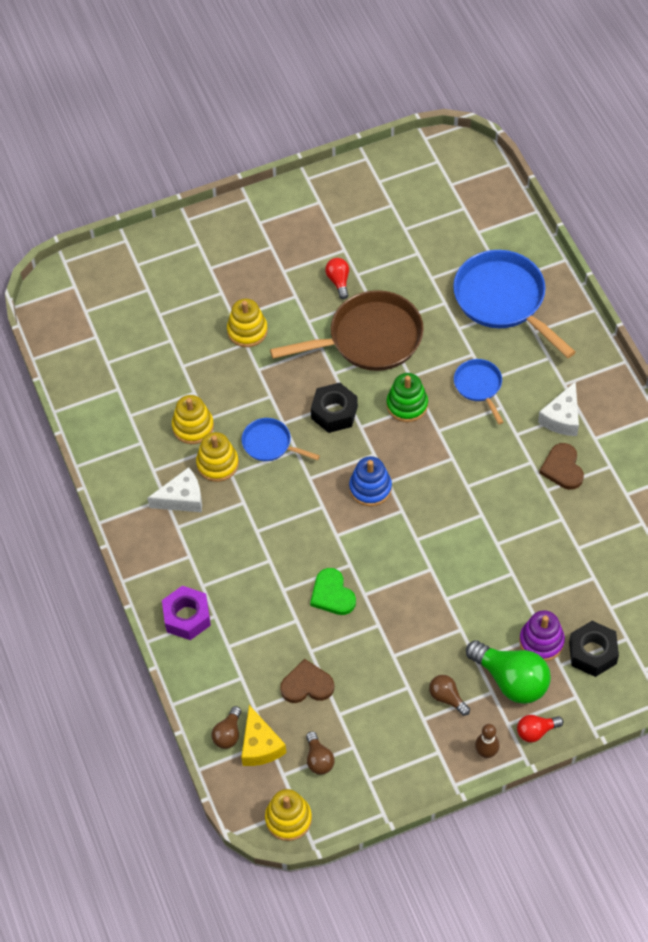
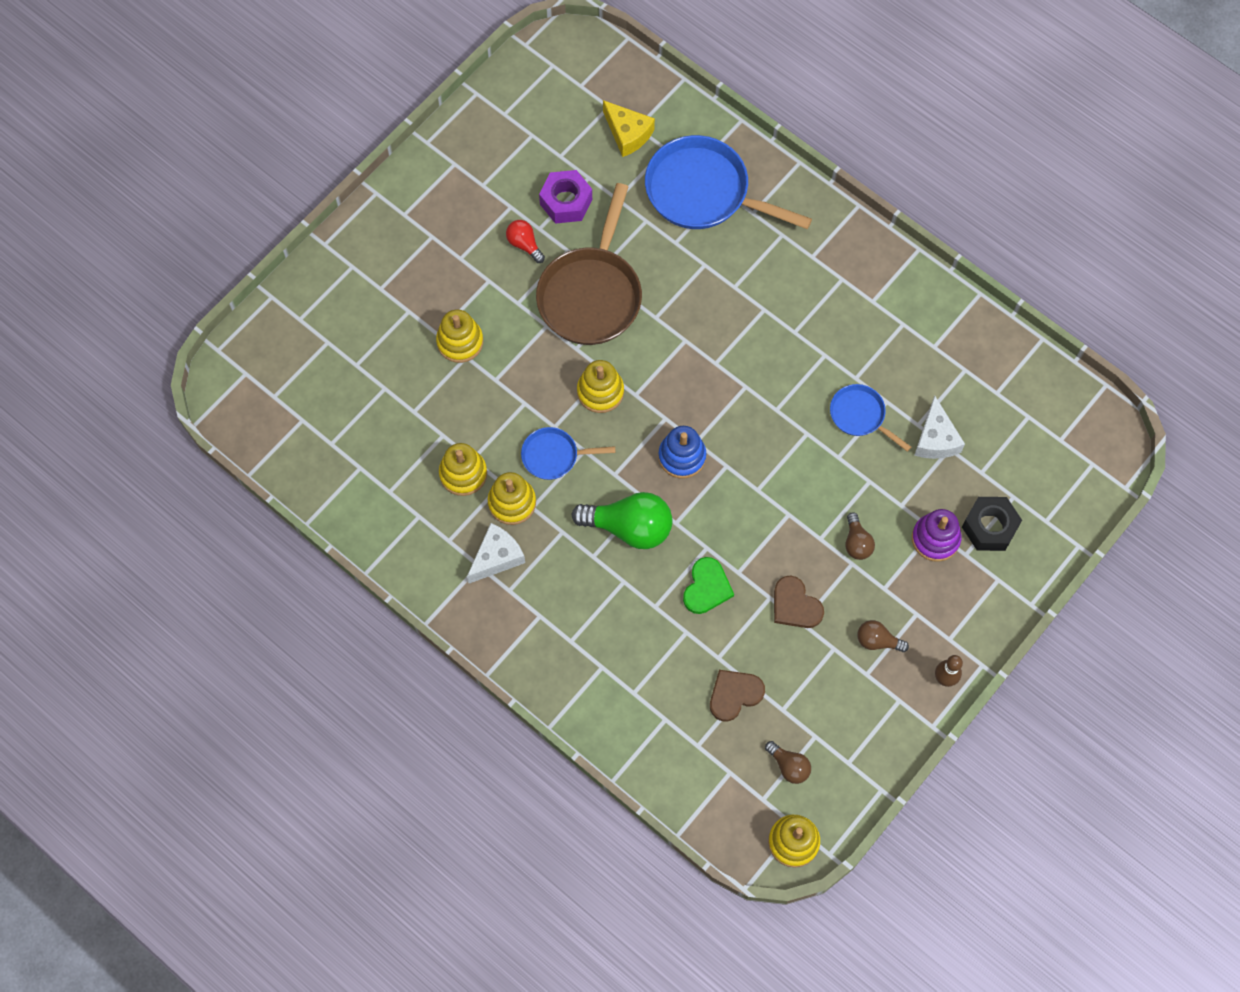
camera: 30 degrees left, 10 degrees up
(187, 617) = (574, 682): purple nut -> purple nut (566, 202)
(228, 734) = (685, 784): brown light bulb -> brown light bulb (857, 543)
(260, 745) = (723, 780): yellow cheese -> yellow cheese (627, 134)
(332, 594) = (706, 587): green heart -> green heart turned 105 degrees counterclockwise
(334, 412) = (600, 391): black nut -> yellow stacking toy
(369, 339) = (591, 294): brown pan -> brown pan turned 150 degrees clockwise
(407, 405) = (669, 349): green stacking toy -> none
(479, 386) = (730, 297): blue pan -> blue pan (860, 416)
(511, 680) = (928, 592): green light bulb -> green light bulb (629, 527)
(536, 731) = (979, 633): red light bulb -> none
(562, 418) = (829, 294): white cheese -> white cheese (935, 439)
(562, 468) = (859, 347): brown heart -> brown heart (795, 605)

